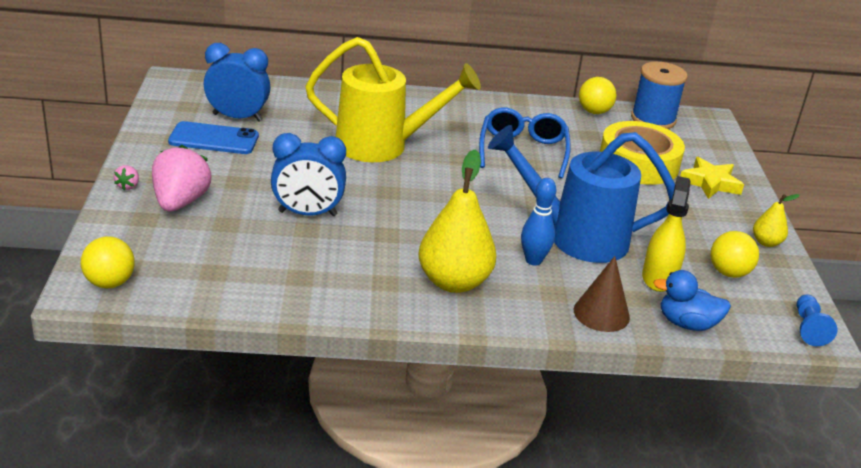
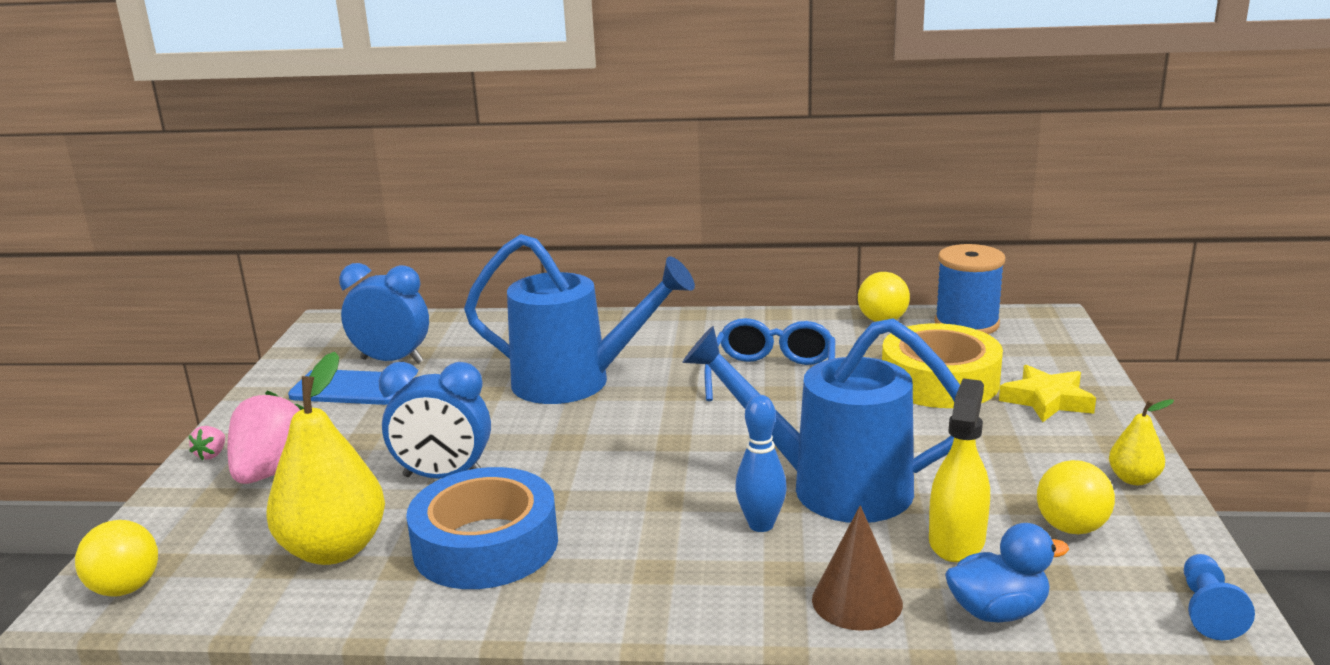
camera: 10 degrees right, 10 degrees down
(352, 264) = (486, 544): none -> blue tape
(382, 146) = (575, 382): yellow watering can -> blue watering can
(453, 282) = (631, 563): yellow pear -> yellow pear (334, 550)
(687, 323) = (997, 611): blue duck -> blue duck turned 150 degrees clockwise

